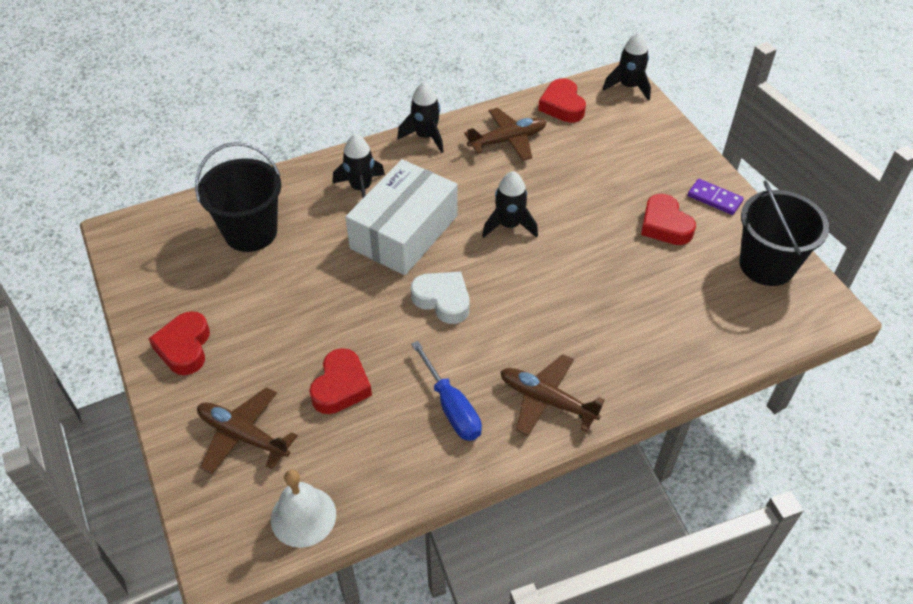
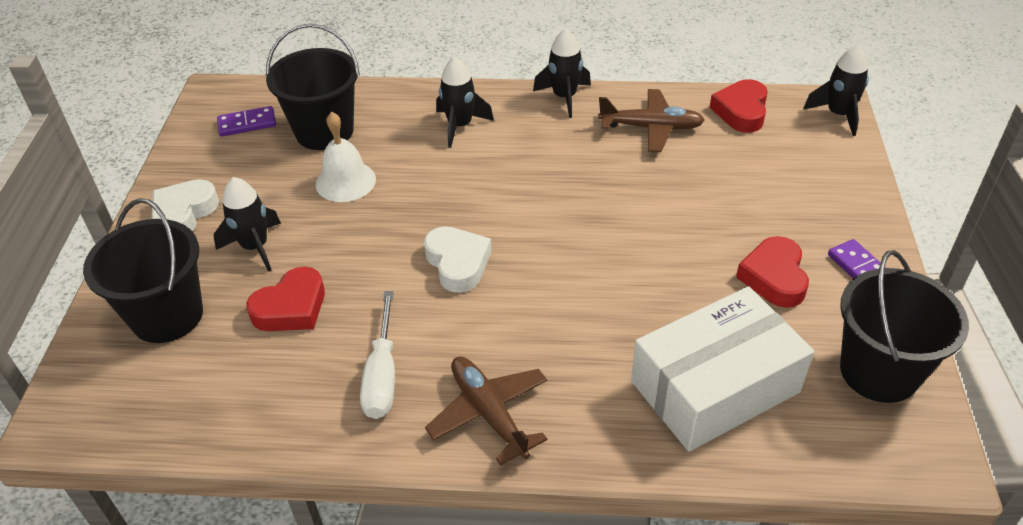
camera: 30 degrees right, 5 degrees down
(175, 249) = (247, 124): none -> purple domino
(184, 347) = (184, 213): red heart -> white heart
(243, 435) = (167, 316): brown plane -> black bucket
(303, 516) = (157, 418): white bell -> white bell (345, 181)
(404, 232) = (470, 182): white box -> white box (715, 387)
(451, 407) = (382, 375): blue screwdriver -> white screwdriver
(509, 225) = (587, 213): black rocket -> black rocket (255, 247)

